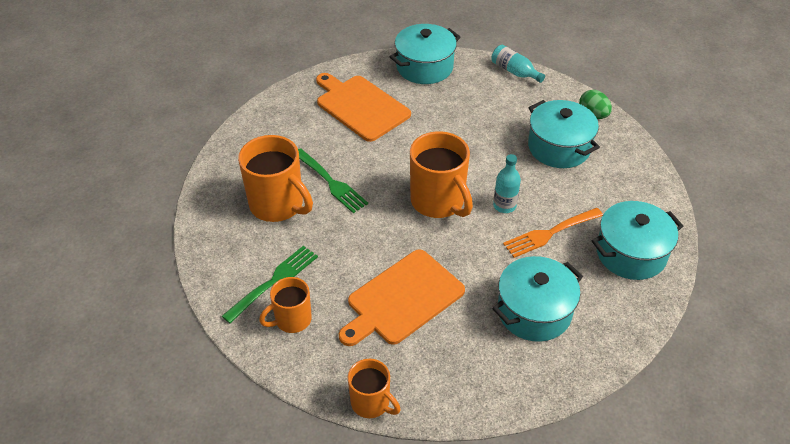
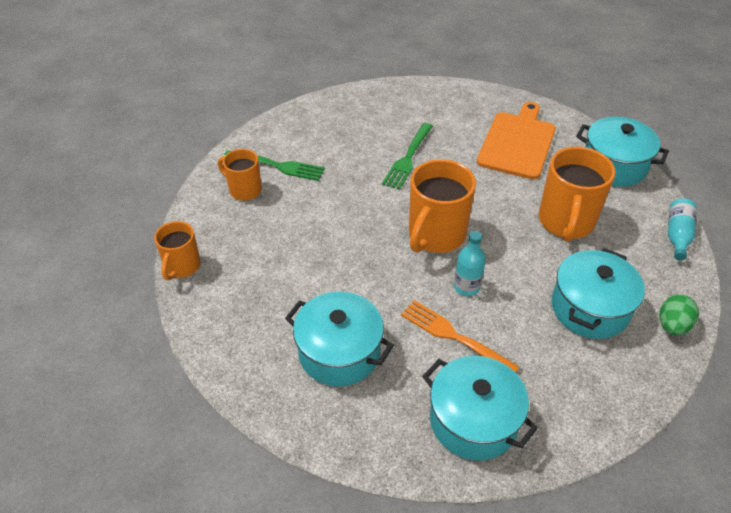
camera: 65 degrees right, 0 degrees up
(278, 205) = (360, 138): orange mug -> orange mug (566, 222)
(402, 299) = (302, 249): orange cutting board -> none

